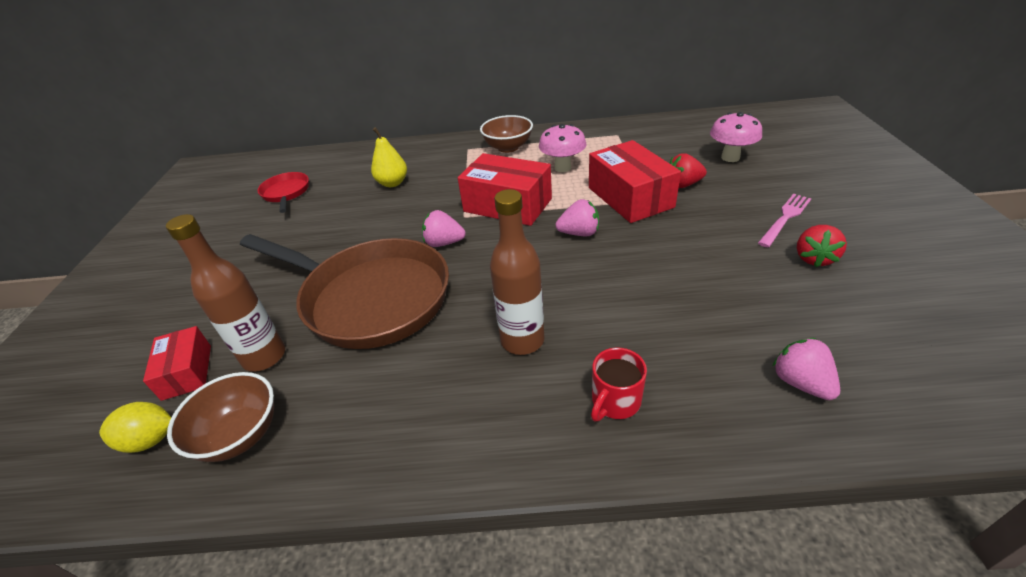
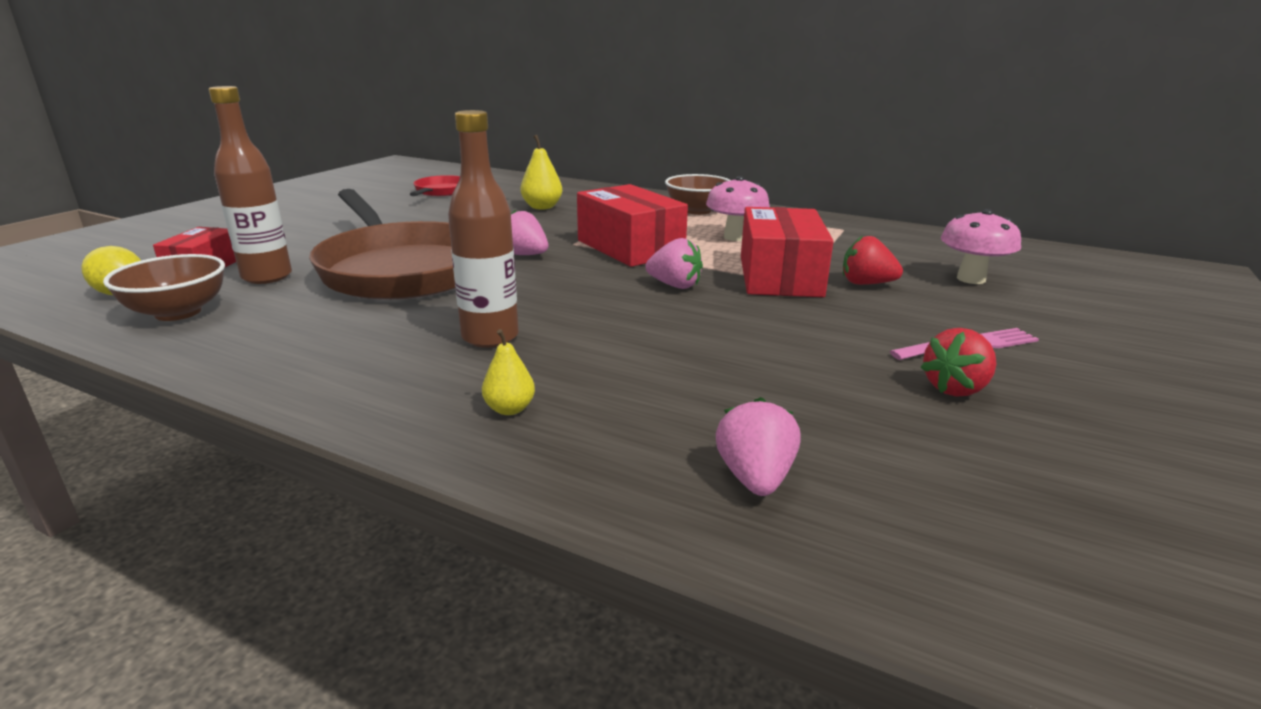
camera: 25 degrees right, 15 degrees down
(615, 401) = (509, 409): red mug -> yellow pear

